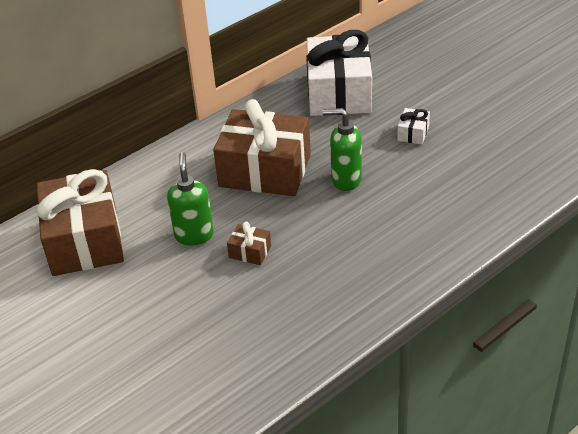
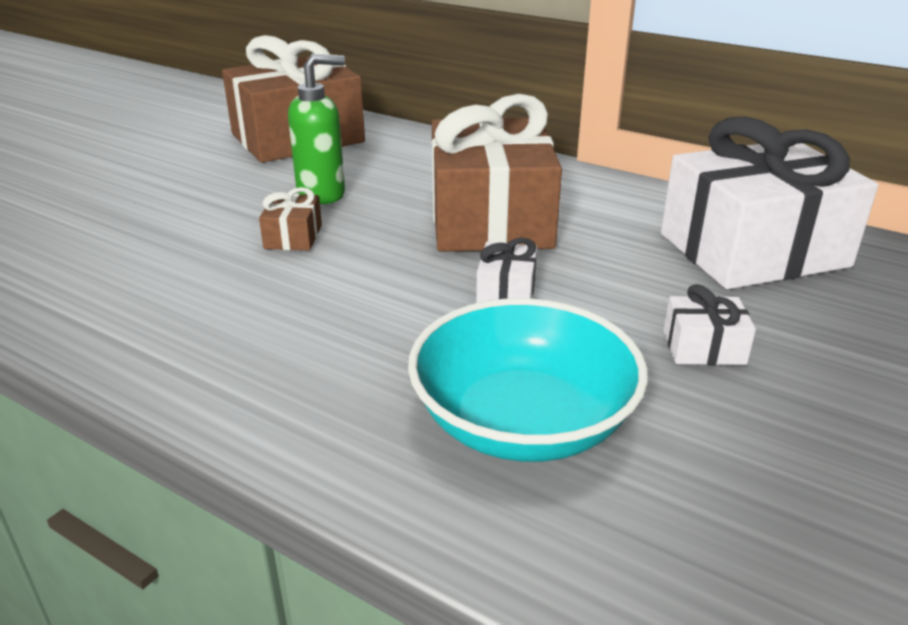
camera: 70 degrees right, 10 degrees down
(345, 180) = (506, 291): green soap dispenser -> white gift
(448, 195) = (523, 422): none -> turquoise bowl

